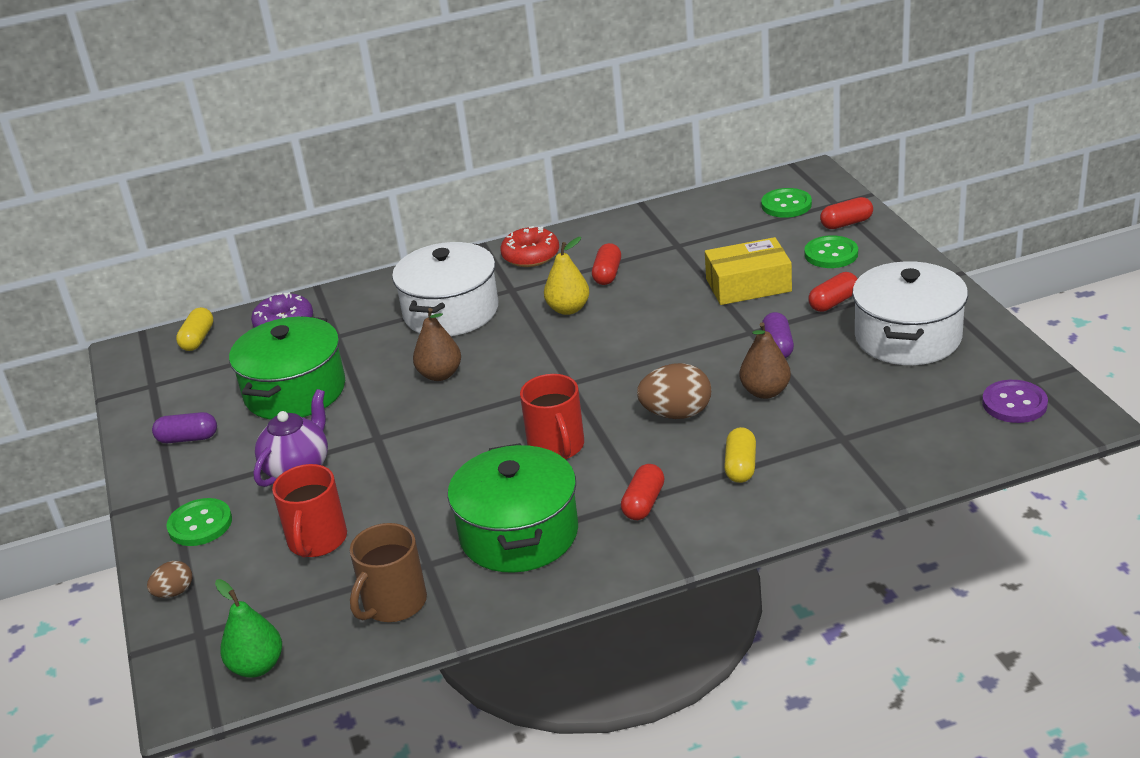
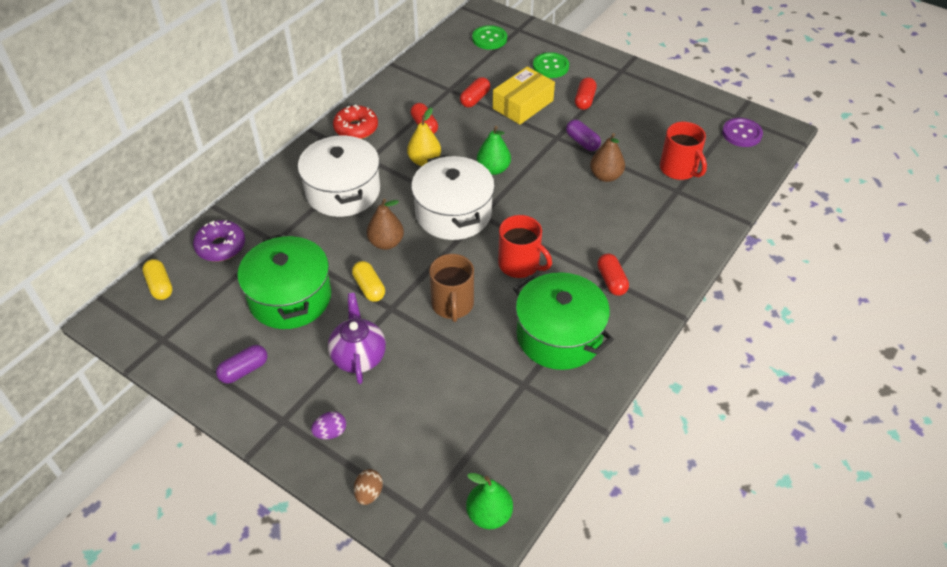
camera: 40 degrees left, 15 degrees up
(200, 524) = (330, 432): green button -> purple egg
(317, 541) = (431, 404): red mug -> red mug (679, 169)
(393, 603) = (531, 423): brown mug -> brown mug (452, 305)
(636, 341) = (493, 169): none -> green pear
(676, 414) = (569, 211): brown egg -> none
(740, 466) = (641, 232): yellow capsule -> yellow capsule (369, 288)
(846, 223) = (538, 42): red capsule -> red capsule (475, 99)
(908, 337) = (648, 110): white pot -> white pot (453, 213)

